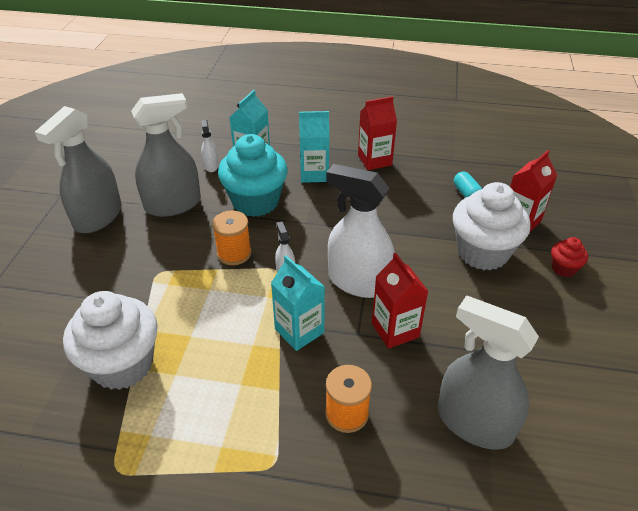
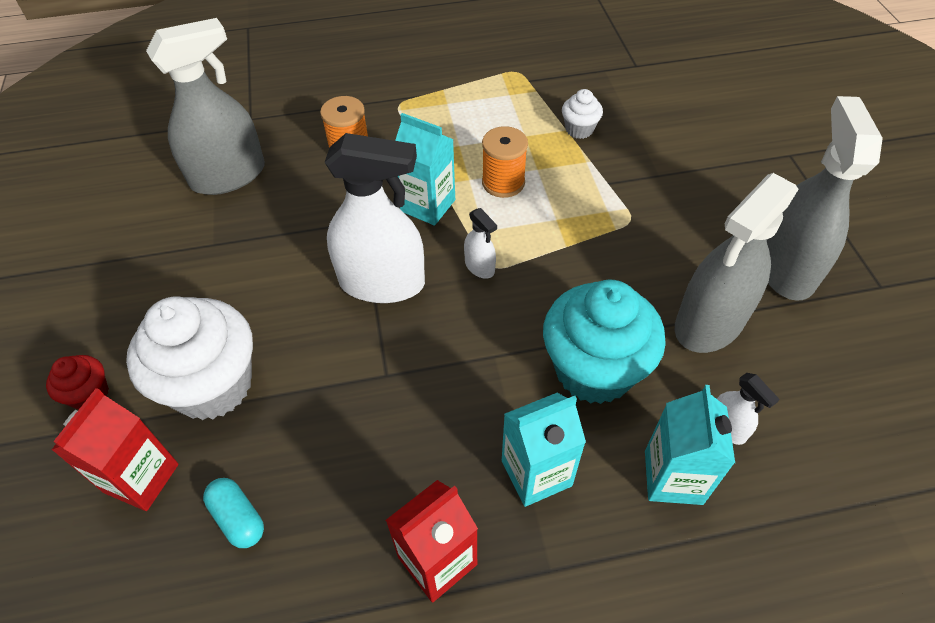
camera: 160 degrees right, 10 degrees up
(122, 364) = (579, 129): white cupcake -> white cupcake, size x0.46
(234, 253) = (561, 272): orange spool -> orange spool (503, 182)
(395, 330) = (321, 237): red carton -> none
(474, 423) = (228, 176): grey spray bottle -> grey spray bottle turned 45 degrees counterclockwise

